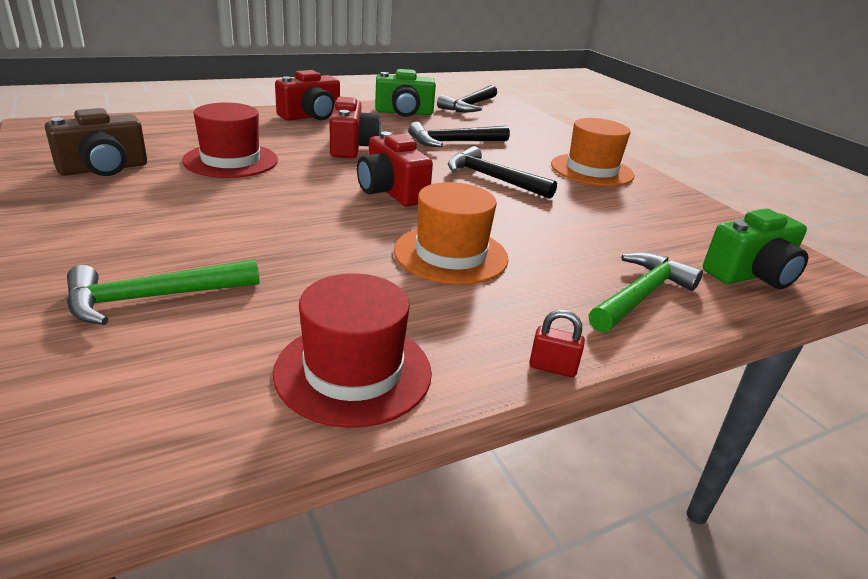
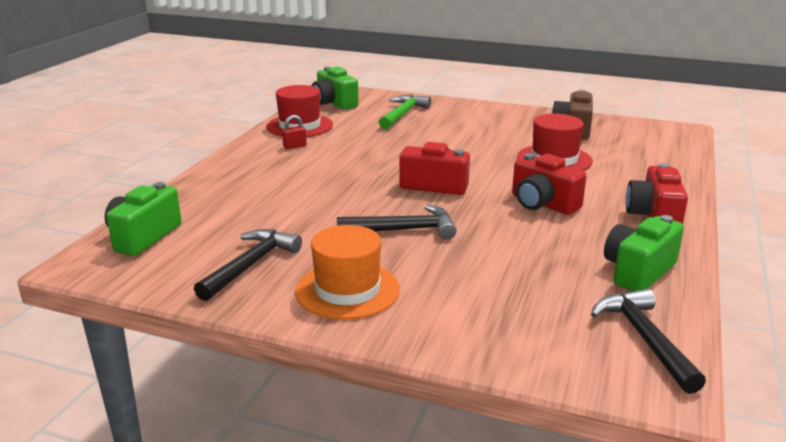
camera: 140 degrees right, 5 degrees down
(155, 415) = (334, 103): none -> green camera
(450, 254) = (334, 169): orange hat -> none
(453, 142) = (508, 254): black hammer -> black hammer (251, 265)
(552, 367) = (230, 151): red padlock -> red padlock (295, 146)
(641, 295) = (212, 193): green hammer -> none

